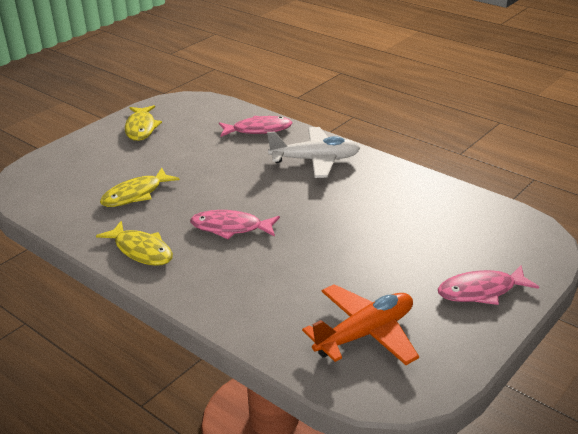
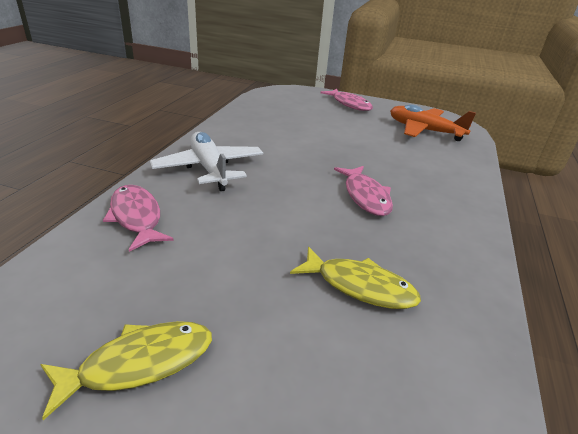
camera: 115 degrees left, 0 degrees up
(141, 250) = (453, 243): yellow fish -> none

